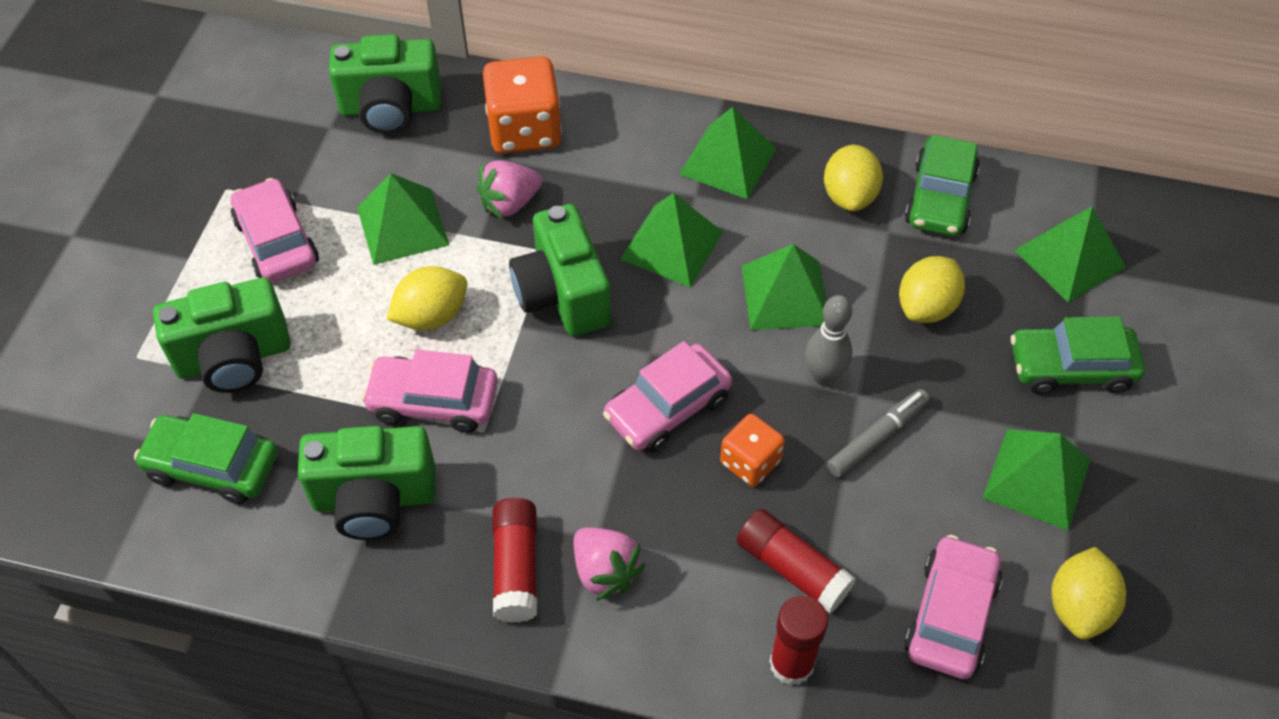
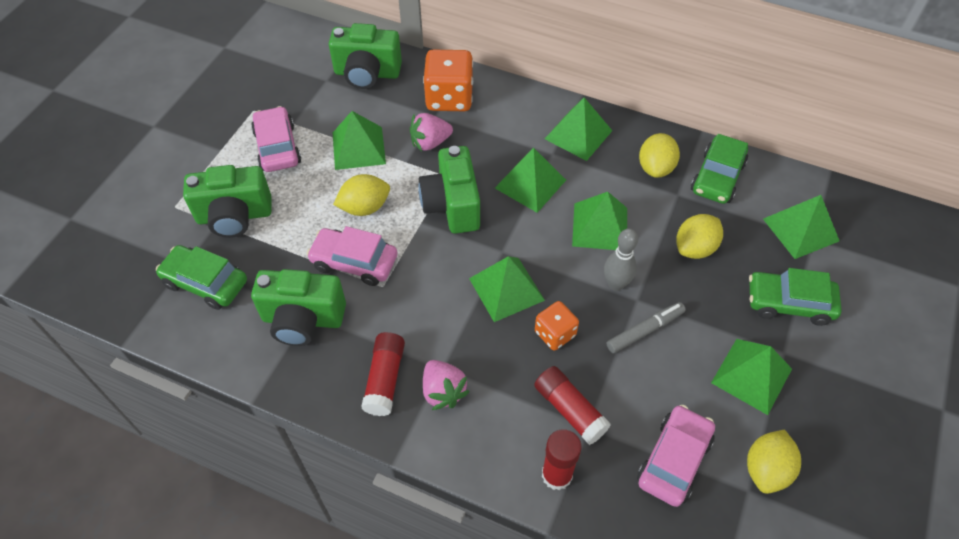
camera: 10 degrees right, 0 degrees up
(667, 408) = (506, 289): pink car -> green pyramid

